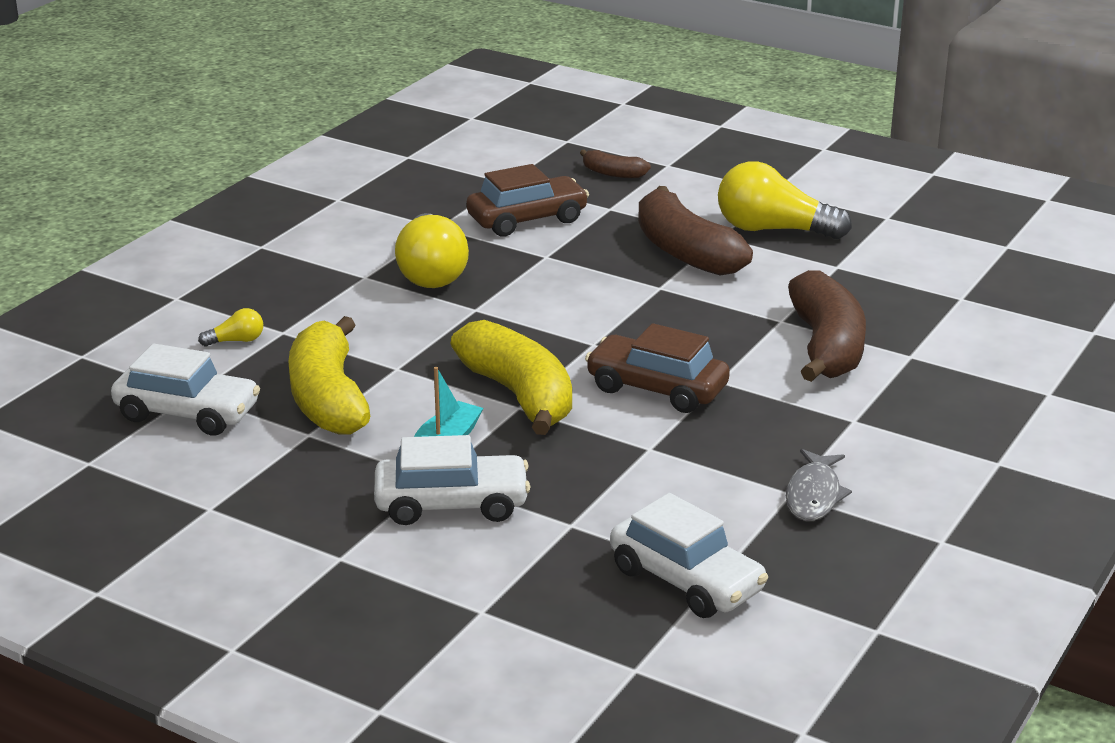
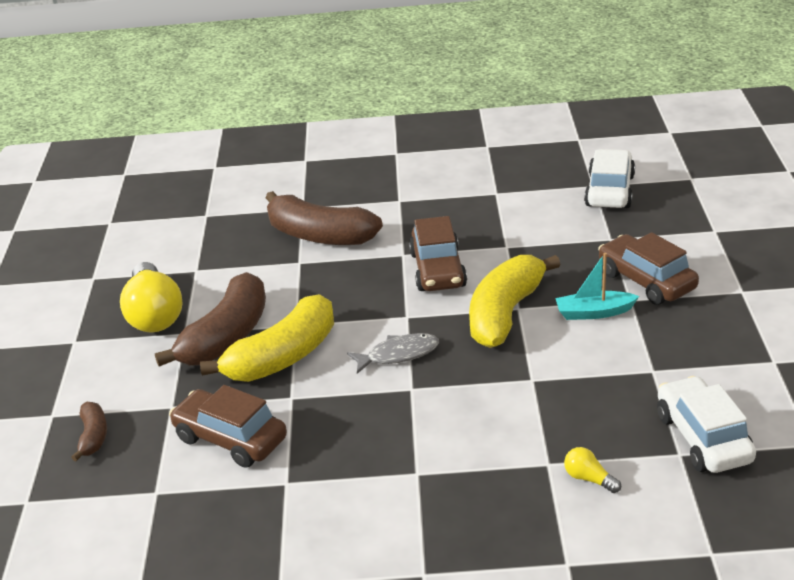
camera: 120 degrees left, 5 degrees up
(328, 398) = (605, 386): yellow banana -> yellow banana (283, 357)
(431, 272) = (375, 440): yellow light bulb -> none
(452, 504) = (646, 281): white car -> brown car
(814, 495) = (490, 186): grey fish -> grey fish (398, 354)
(826, 347) = (320, 235): brown banana -> brown banana turned 120 degrees counterclockwise

